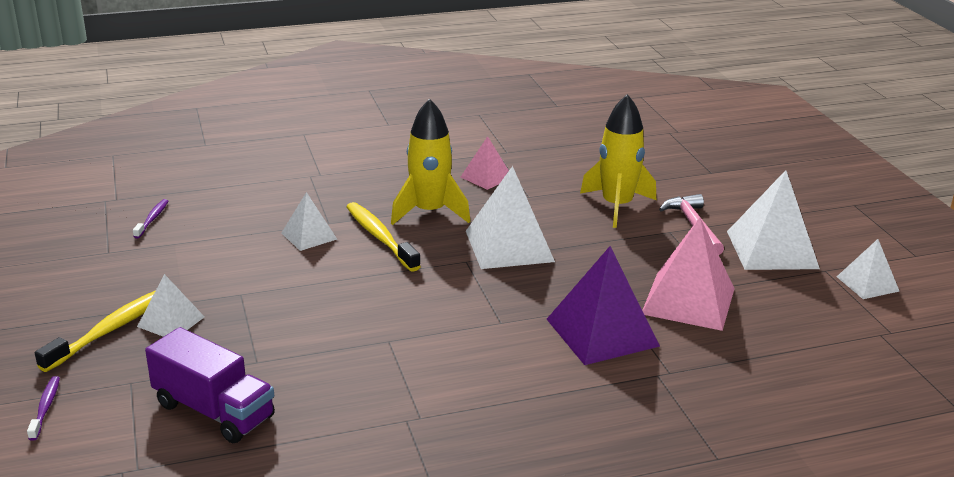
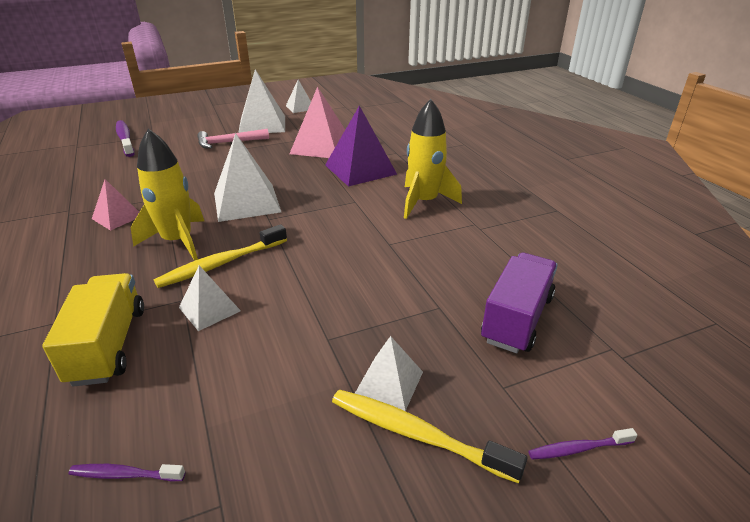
camera: 95 degrees left, 5 degrees up
(281, 198) = (109, 345): none -> yellow truck
(616, 206) = (193, 165): yellow rocket -> yellow rocket (424, 202)
(696, 156) = (125, 139): none -> purple toothbrush

